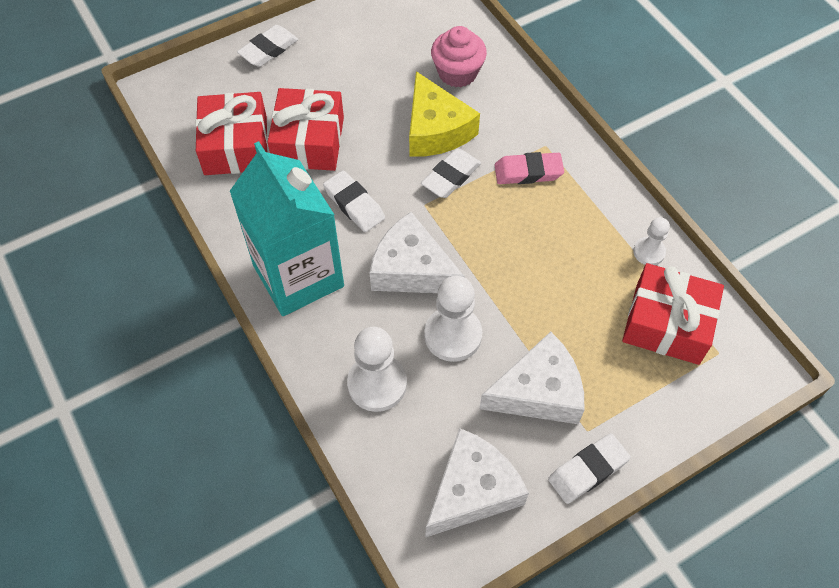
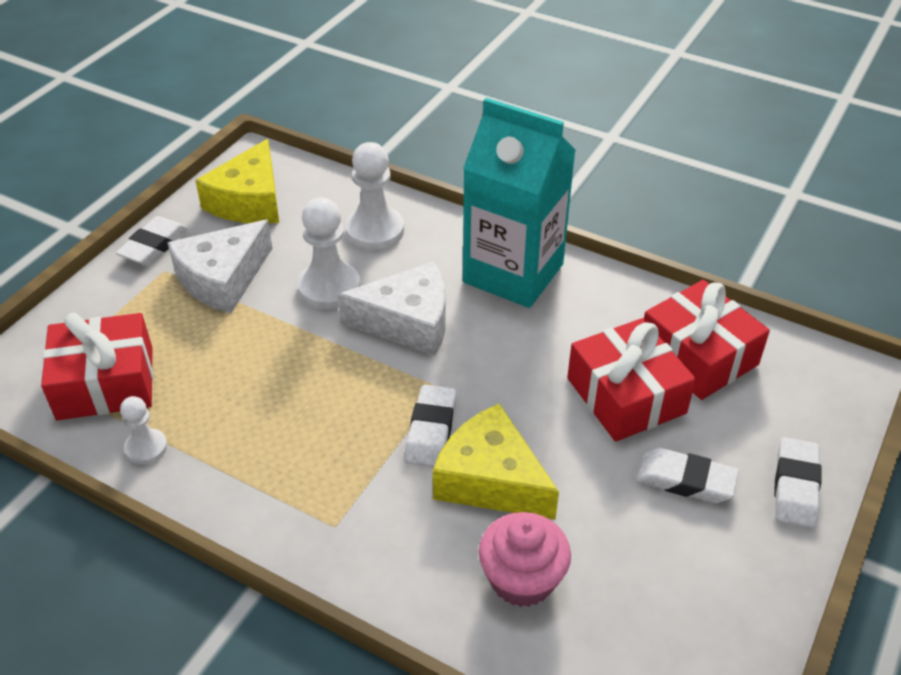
camera: 150 degrees right, 15 degrees down
(354, 204) = (516, 354): white eraser -> white eraser (685, 480)
(472, 490) = (249, 201): white cheese -> yellow cheese
(528, 172) = (339, 478): pink eraser -> none

